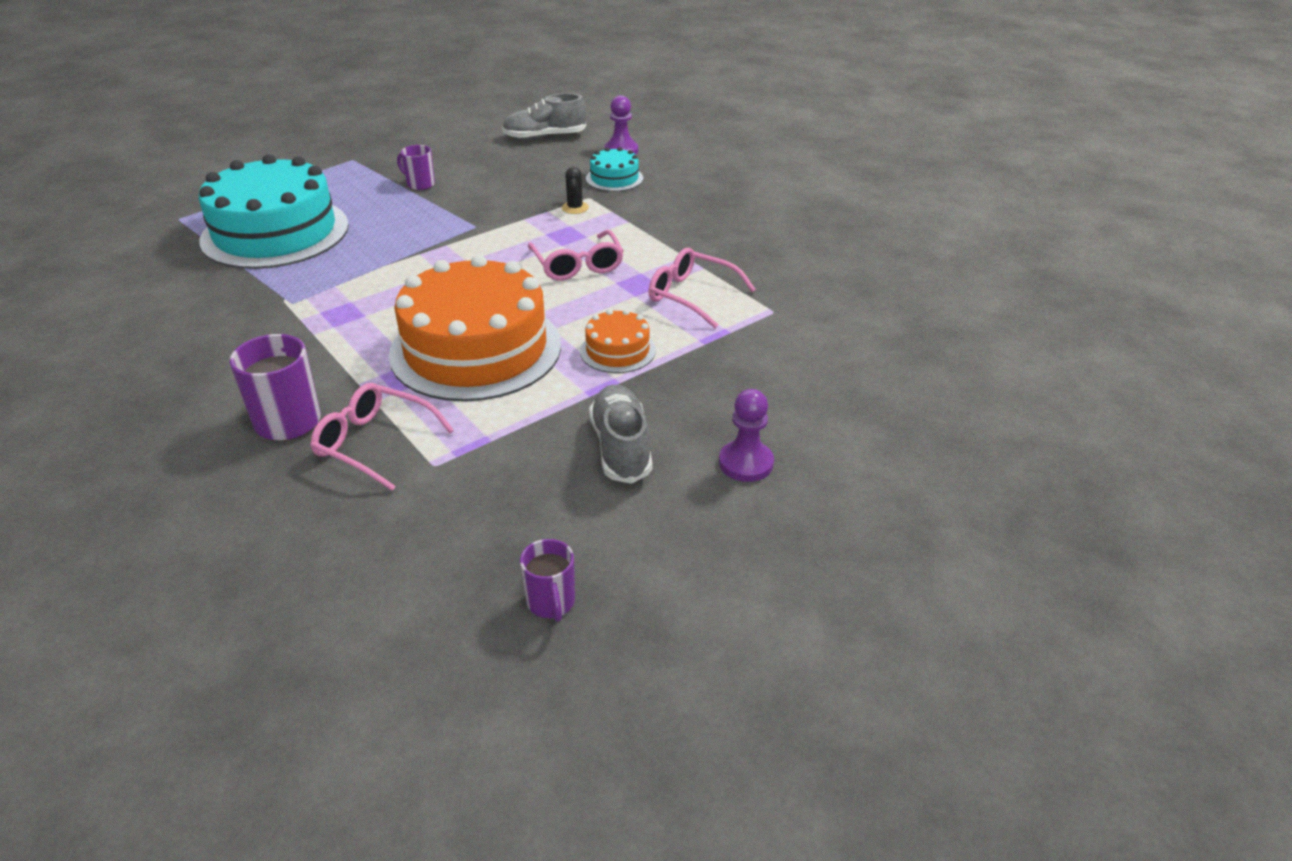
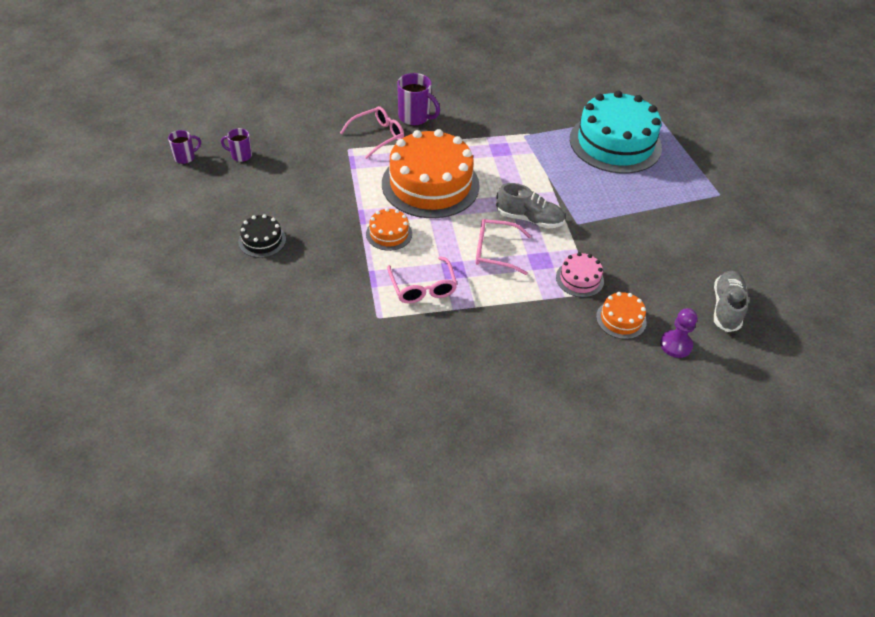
camera: 115 degrees right, 10 degrees up
(420, 184) = (659, 215): purple mug -> purple mug (185, 157)
(575, 208) = (579, 279): black cactus -> pink cake
(614, 178) = (621, 319): turquoise cake -> orange cake
(621, 447) = (310, 205): grey shoe -> grey shoe (529, 219)
(691, 295) = (423, 288): pink glasses -> pink glasses turned 105 degrees clockwise
(746, 463) = (262, 240): purple pawn -> black cake

